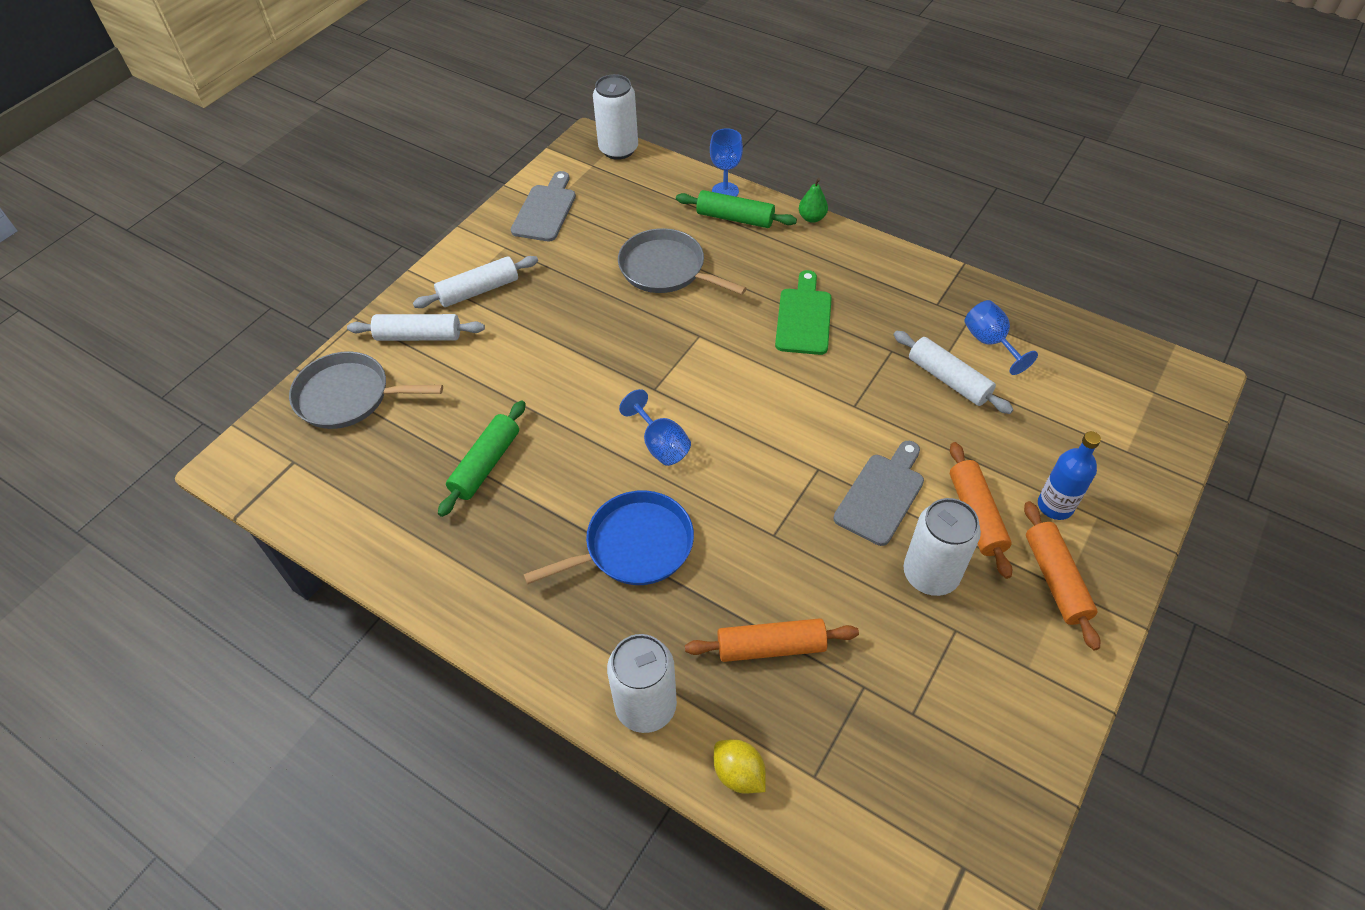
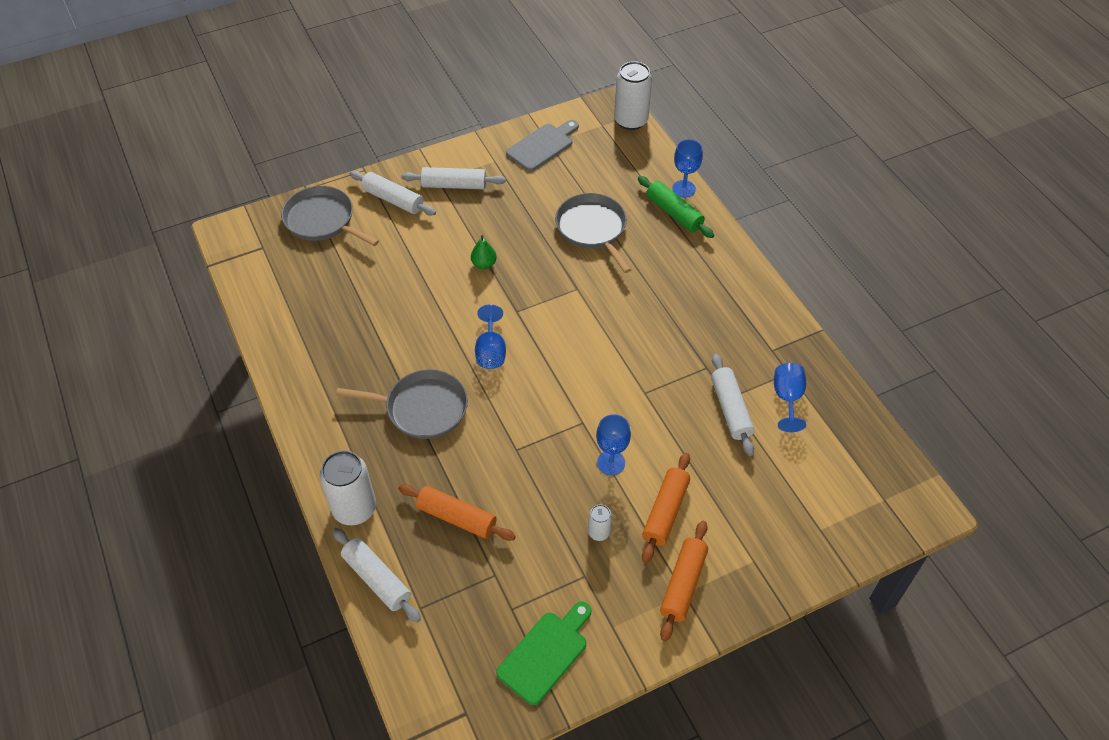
camera: 30 degrees right, 0 degrees up
(486, 464) = (372, 307): green rolling pin -> none
(633, 546) = (422, 408): blue pan -> grey pan
(738, 773) = (377, 579): yellow lemon -> white rolling pin
(803, 317) = (662, 312): green cutting board -> green cutting board (545, 653)
(812, 218) = (732, 239): green pear -> green pear (484, 264)
(881, 495) = (611, 463): grey cutting board -> blue goblet
(930, 574) = (599, 532): white can -> white can, size x0.50
(1055, 506) = (729, 537): blue bottle -> none

